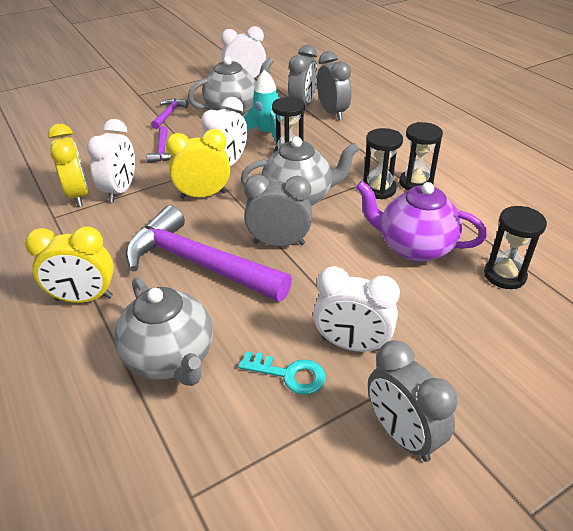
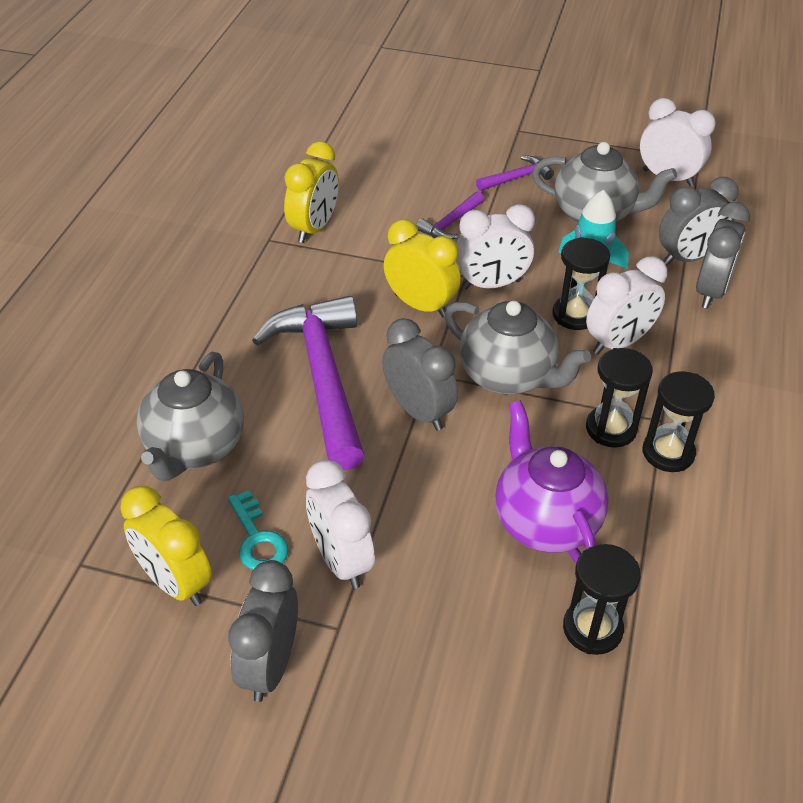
camera: 45 degrees right, 5 degrees up
(84, 298) = (199, 341): yellow clock -> yellow clock (175, 582)
(120, 191) = (354, 248): white clock -> white clock (618, 343)

